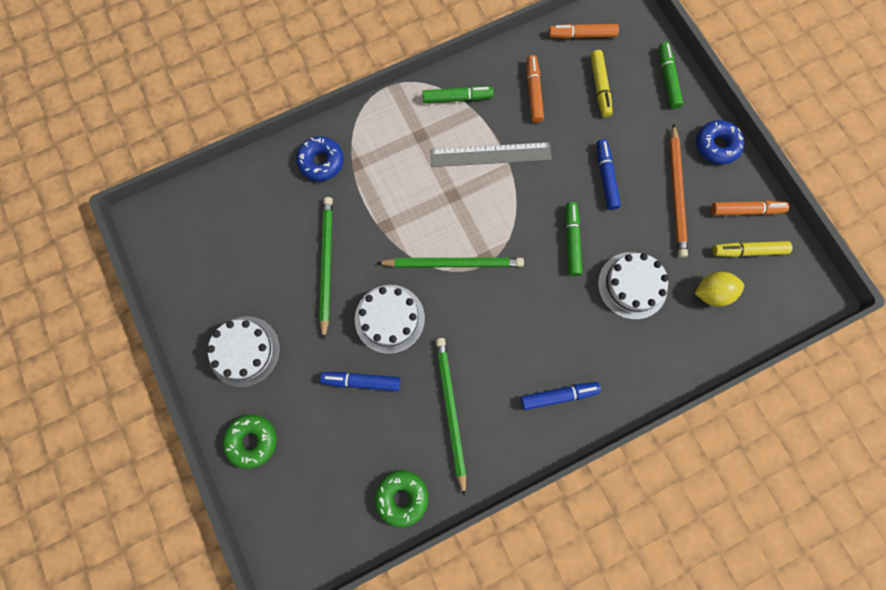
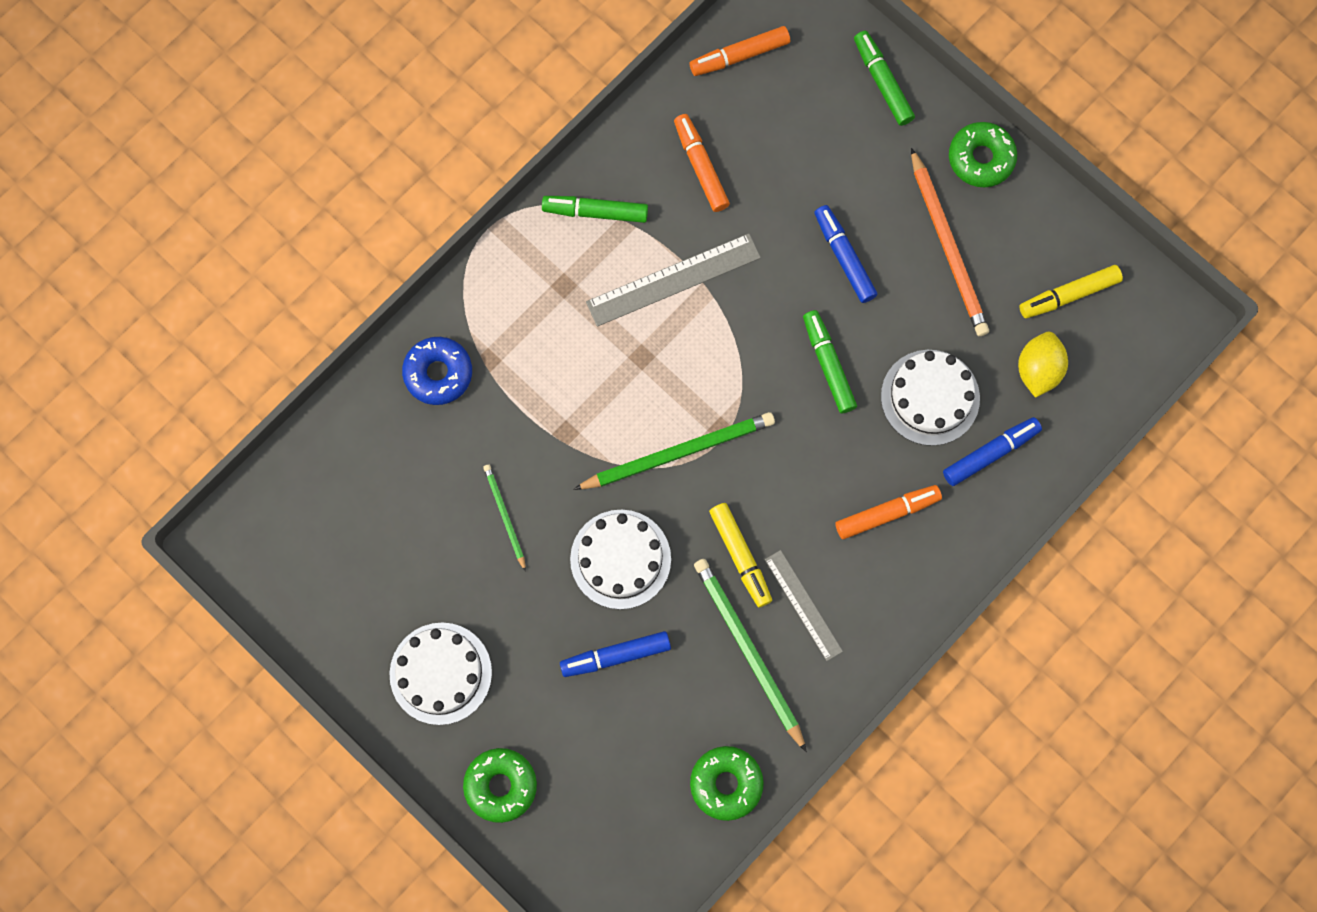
camera: 20 degrees left, 0 degrees up
(326, 264) = (504, 516): green pencil -> green pencil, size x0.54
(457, 98) = (595, 212): green marker -> green marker turned 150 degrees counterclockwise
(499, 393) = (803, 605): none -> grey ruler
(558, 395) = (882, 580): blue marker -> blue marker (990, 453)
(599, 87) = (791, 126): yellow marker -> yellow marker (740, 556)
(711, 293) = (1038, 370): yellow lemon -> yellow lemon turned 45 degrees counterclockwise
(716, 146) = (981, 158): blue donut -> green donut
(745, 210) = (1048, 238): orange marker -> orange marker (887, 513)

